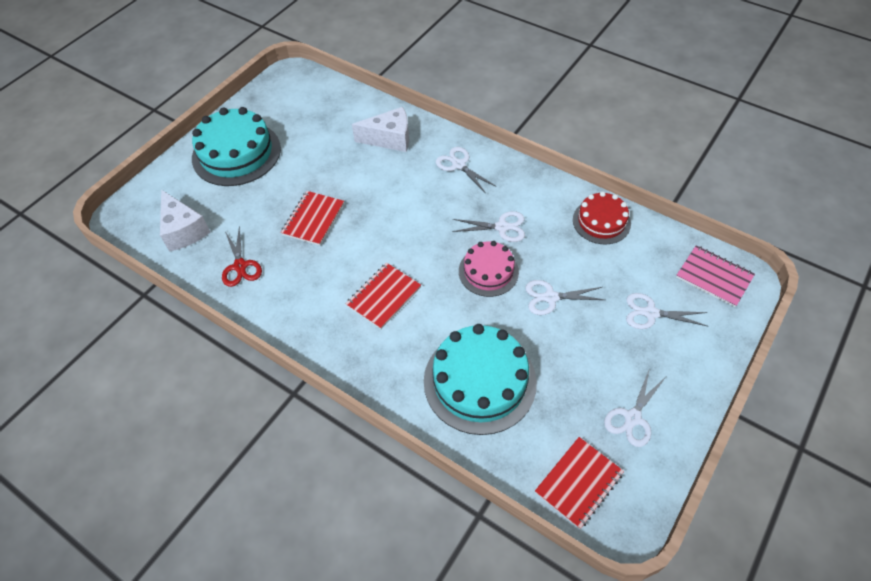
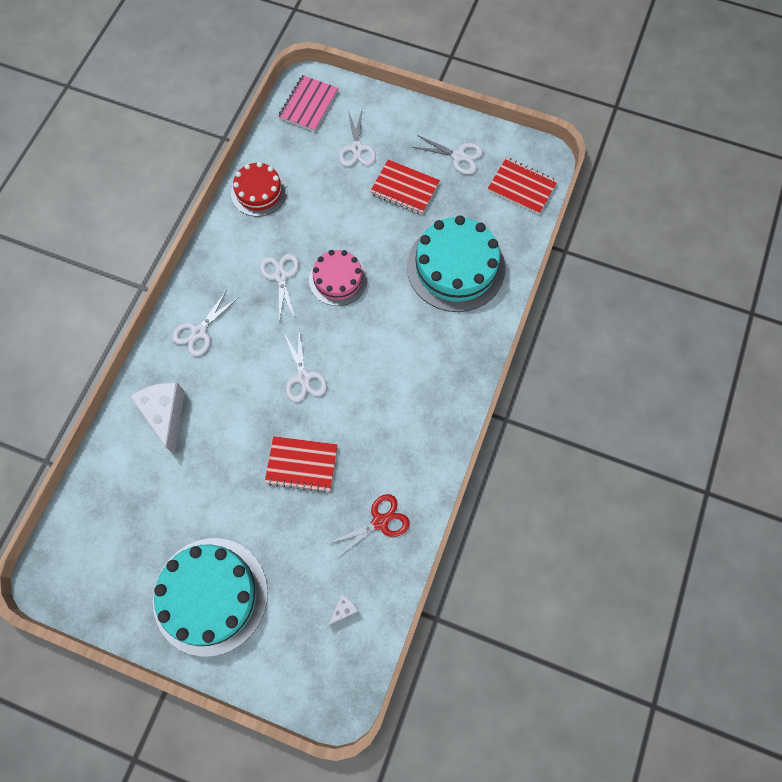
camera: 105 degrees left, 15 degrees up
(183, 230) = (344, 609): white cheese -> white cheese, size x0.44
(383, 296) = (387, 366): red notebook -> red notebook (404, 188)
(550, 297) = (357, 224): white scissors -> white scissors (303, 377)

